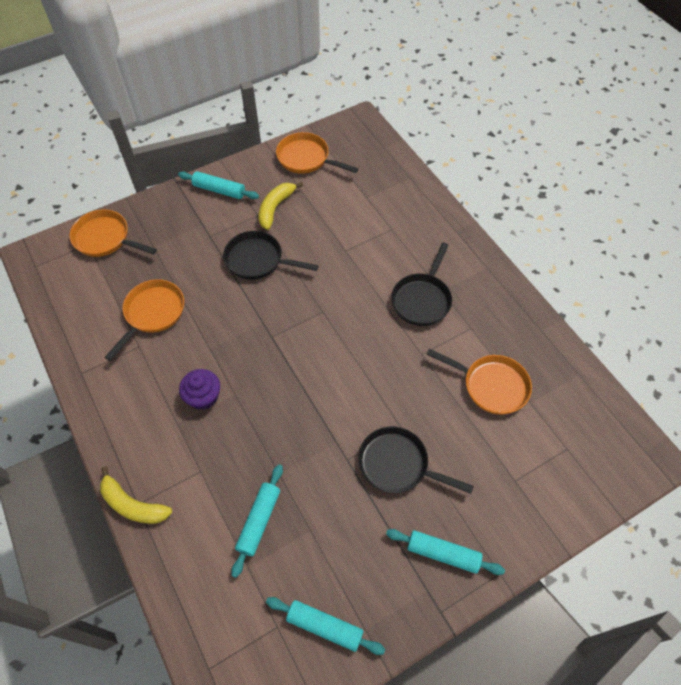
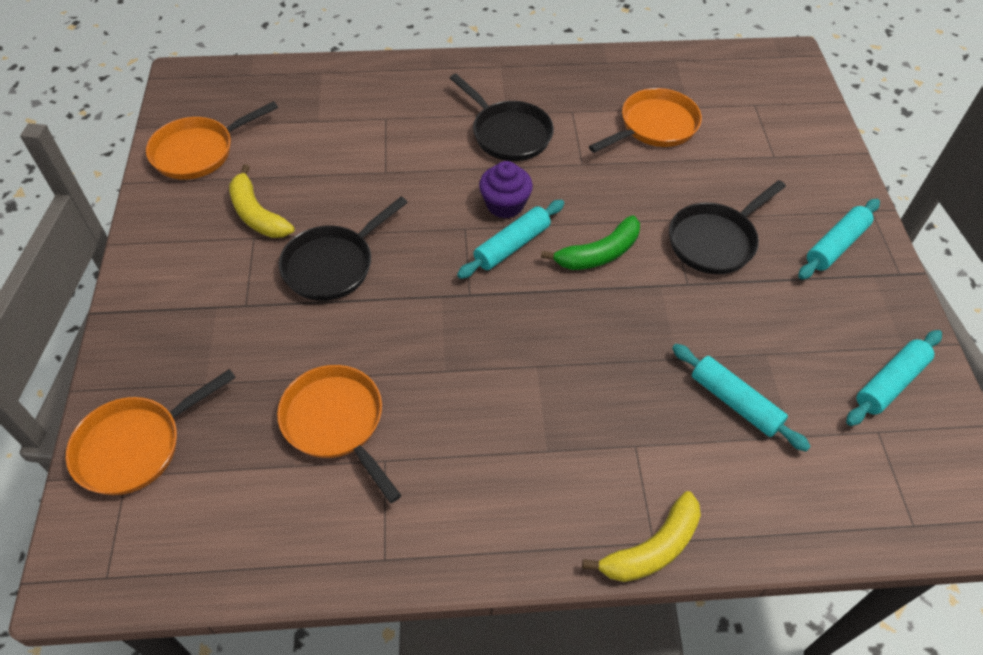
camera: 65 degrees left, 5 degrees down
(203, 397) = (521, 404): purple cupcake -> purple cupcake (505, 205)
(219, 190) = (168, 265): turquoise rolling pin -> turquoise rolling pin (512, 245)
(343, 395) = (599, 254): none -> green banana

